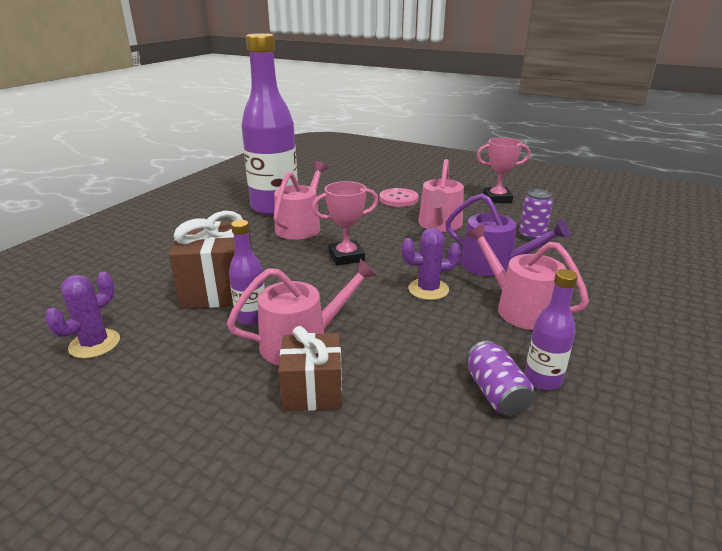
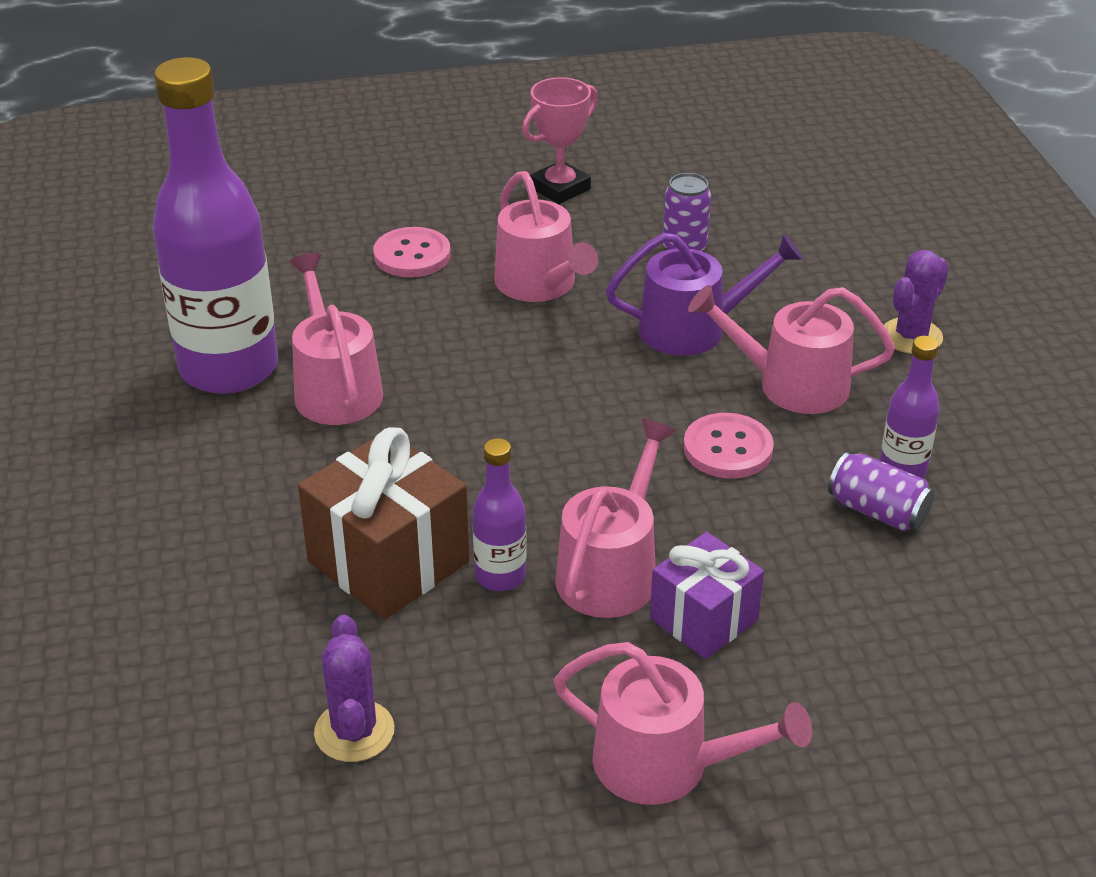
camera: 40 degrees left, 10 degrees up
(178, 452) = (664, 764): none -> pink watering can
(312, 390) = (703, 619): brown gift -> purple gift
(346, 257) = (487, 412): pink trophy -> none
(428, 289) = (660, 412): purple cactus -> purple cactus (911, 336)
(442, 320) = (728, 449): none -> pink button

